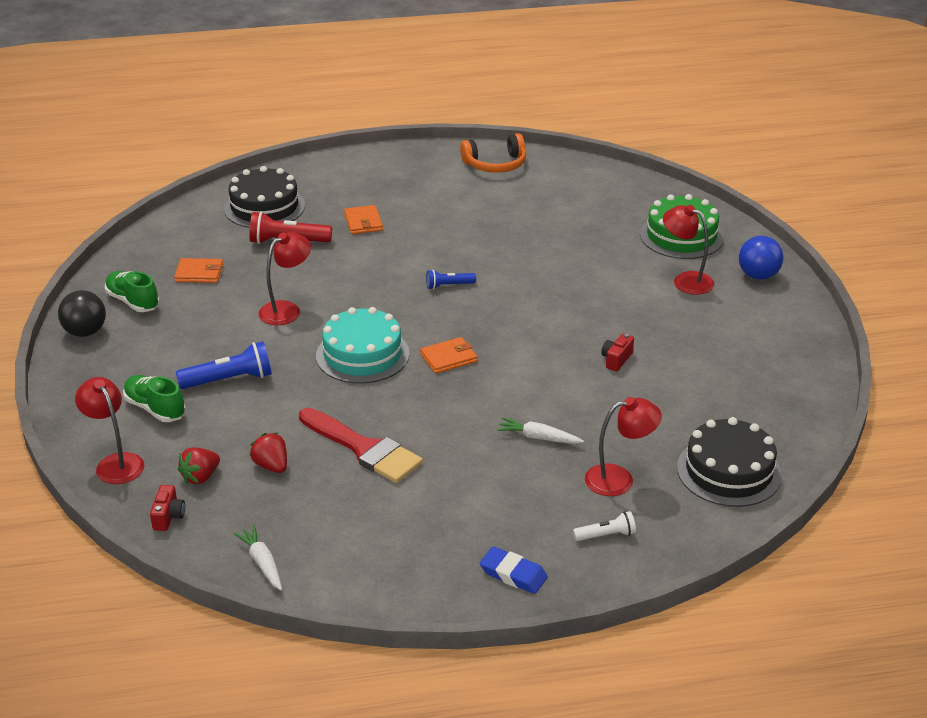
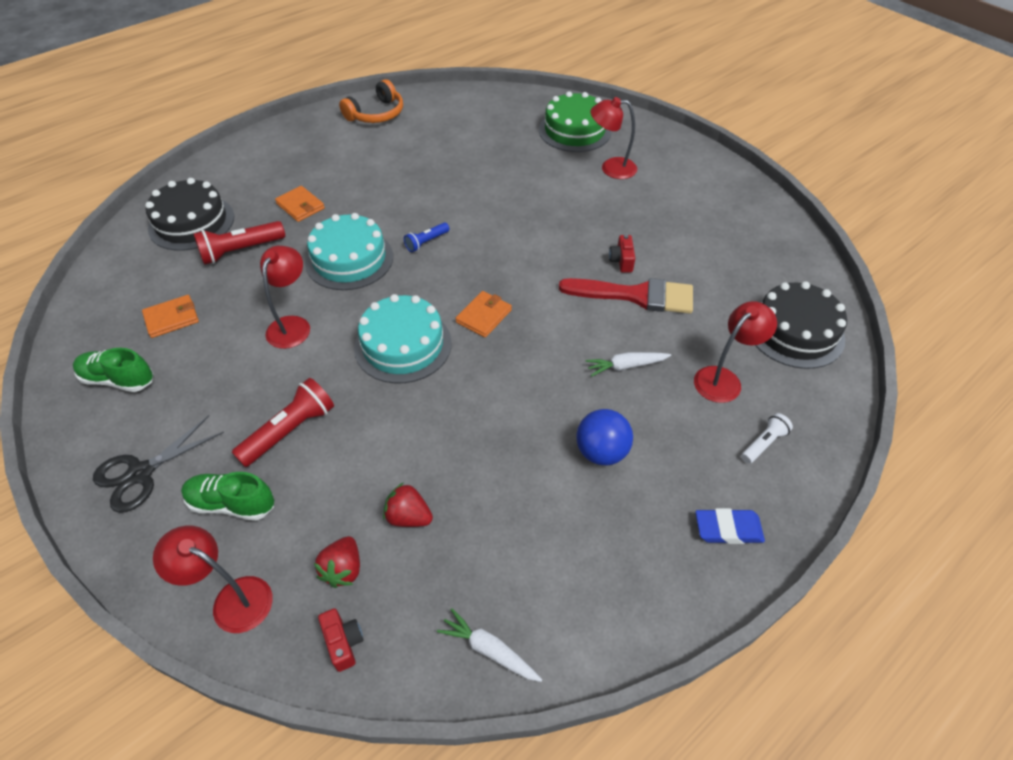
camera: 30 degrees left, 15 degrees up
(85, 332) = (85, 440): black ball -> none
(108, 366) = (141, 473): none -> black scissors
(229, 380) = (290, 431): blue flashlight -> red flashlight
(364, 449) = (484, 451): red brush -> red brush (636, 295)
(371, 277) = (349, 259): none -> turquoise cake
(758, 276) = (658, 145): blue ball -> blue ball (601, 452)

